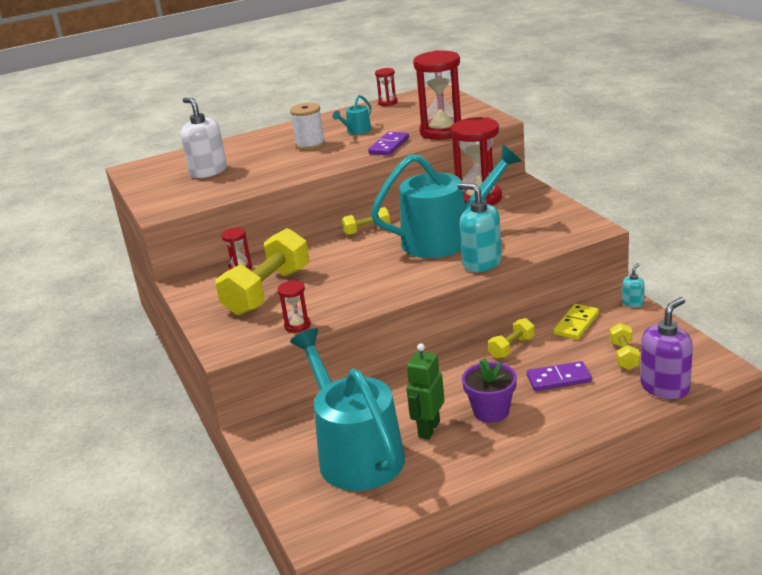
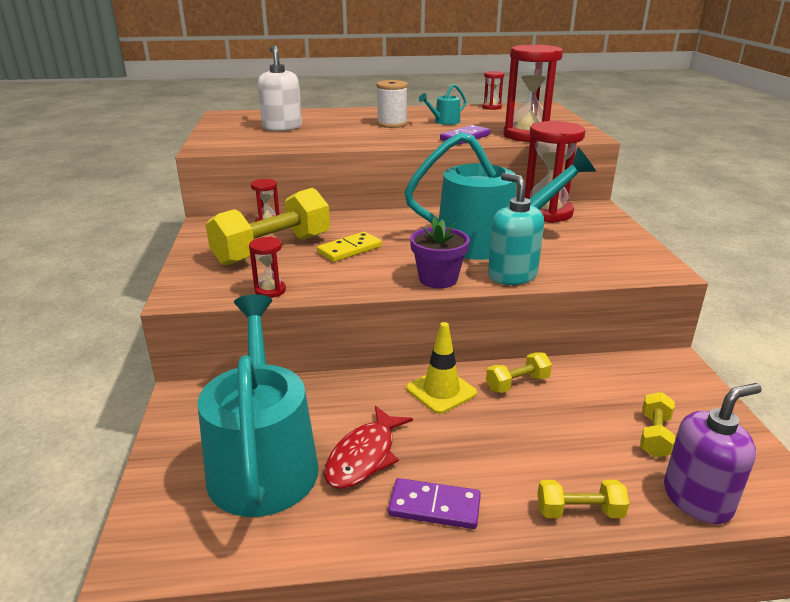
camera: 15 degrees right, 0 degrees up
(367, 230) = (413, 217): yellow dumbbell -> yellow dumbbell (579, 512)
(428, 429) = (364, 456): green robot -> red fish
(457, 369) = (441, 391): none -> yellow traffic cone
(491, 411) = (451, 458): purple flower pot -> purple flower pot (438, 279)
(558, 379) = (556, 441): purple domino -> purple domino (434, 507)
(576, 324) = (608, 377): yellow domino -> yellow domino (349, 249)
(633, 303) = (689, 370): turquoise soap dispenser -> none

